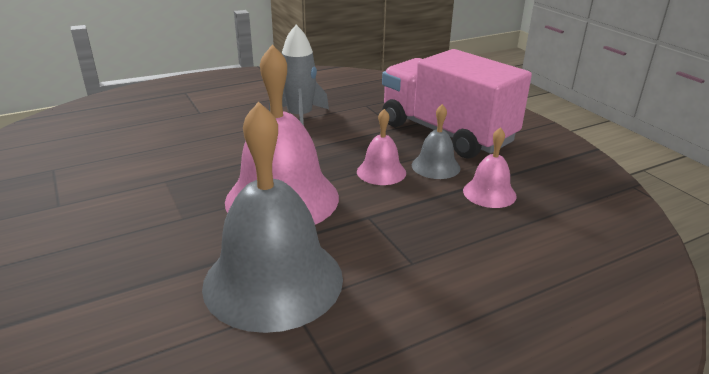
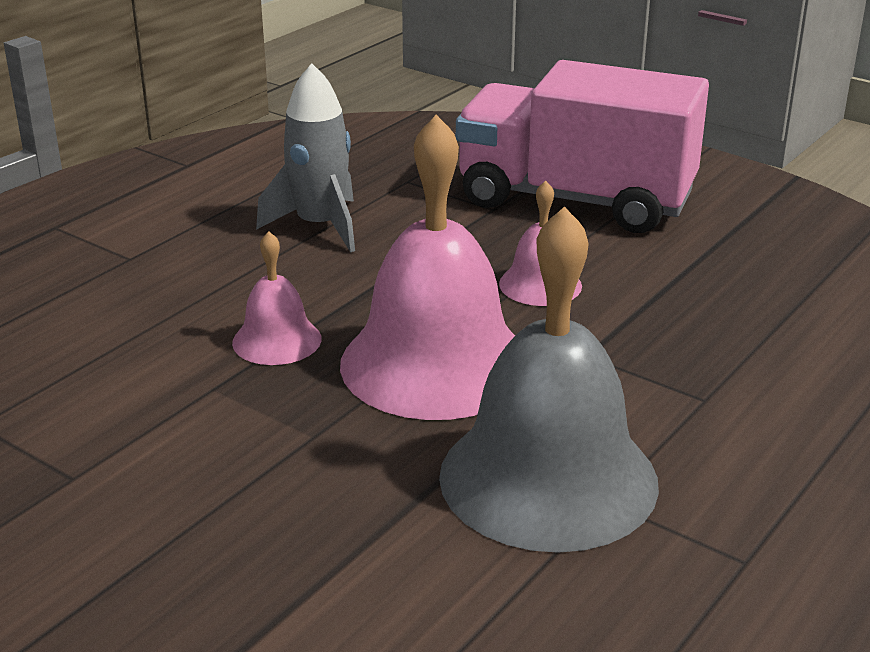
camera: 25 degrees left, 0 degrees up
(435, 166) = (609, 256): grey bell -> none
(489, 193) = (716, 277): pink bell -> pink bell (277, 340)

